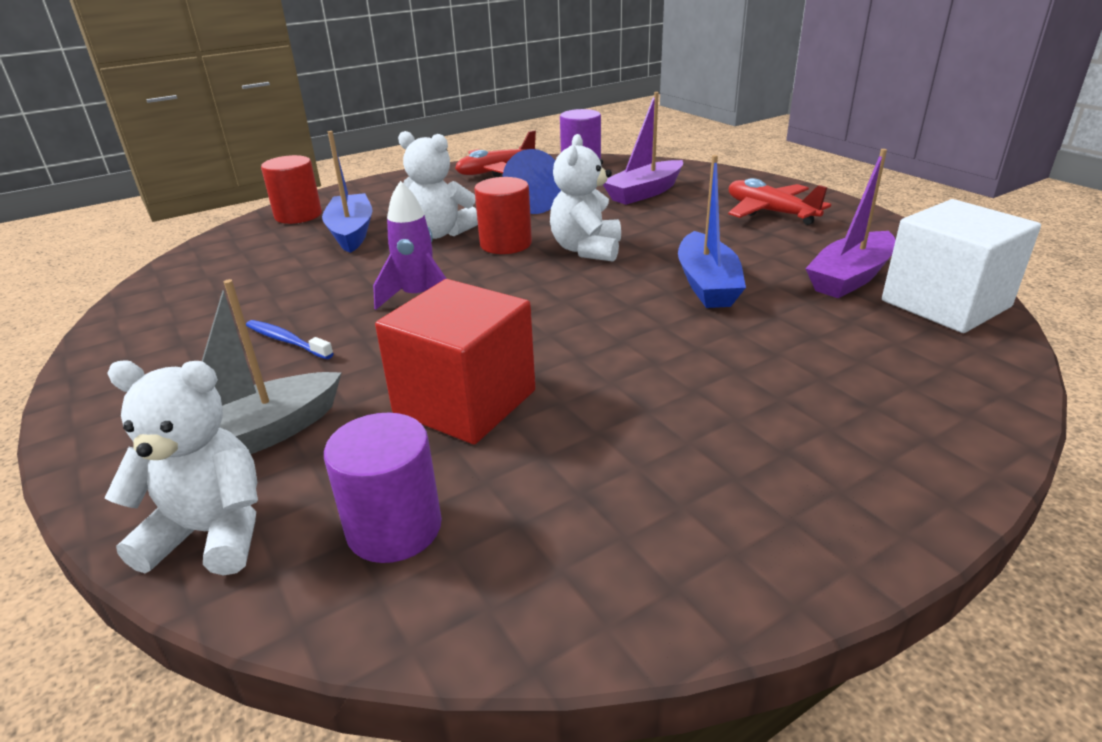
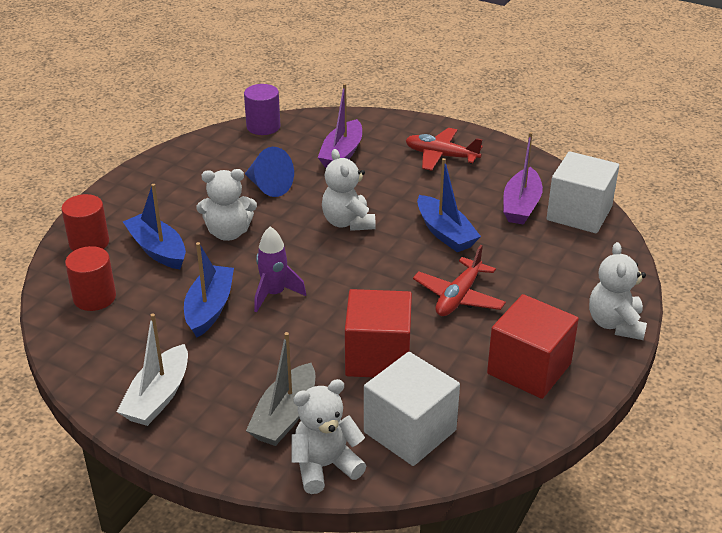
camera: 30 degrees left, 5 degrees up
(153, 366) = (158, 397): none -> white boat
(286, 341) = (225, 352): blue toothbrush -> none
(330, 293) = (209, 308): none -> blue boat
(394, 528) = (410, 431): purple cylinder -> white cube
(496, 171) = (204, 153): red plane -> red plane (458, 297)
(505, 244) = (287, 231): red cylinder -> red cylinder (94, 297)
(695, 497) = (529, 369): none -> red cube
(926, 474) = (615, 324): none -> white teddy bear

